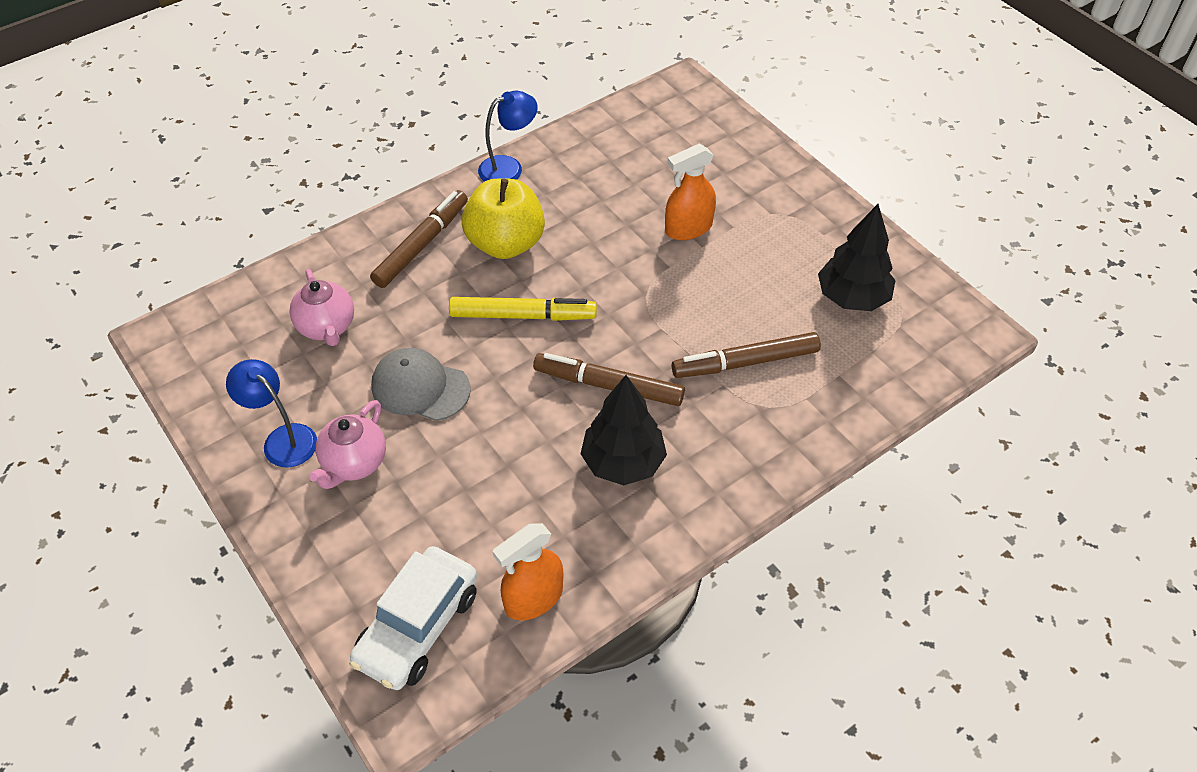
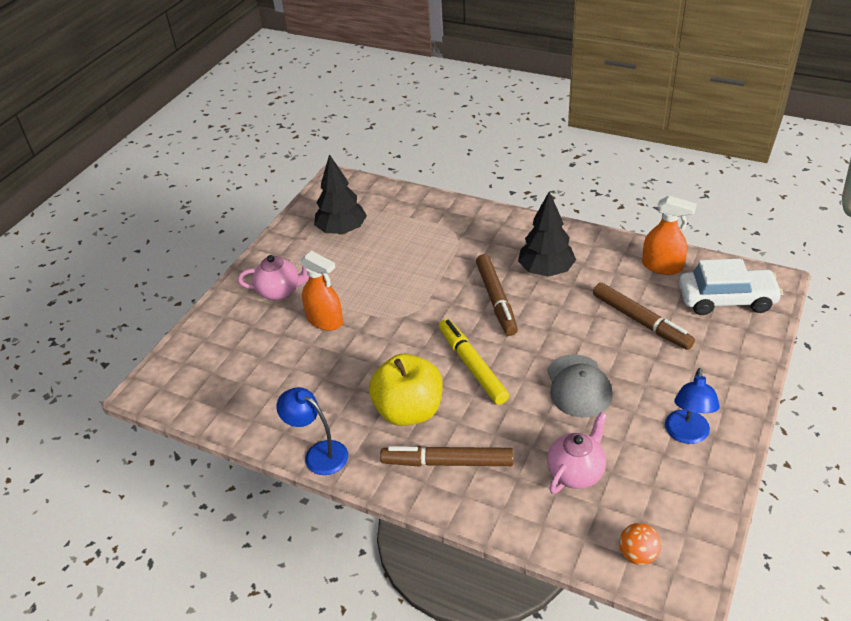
camera: 115 degrees left, 10 degrees down
(215, 322) = (638, 554): none -> orange ball
(354, 463) = (665, 385): pink teapot -> pink teapot (280, 291)
(745, 362) = (429, 253): brown marker -> brown marker (641, 321)

